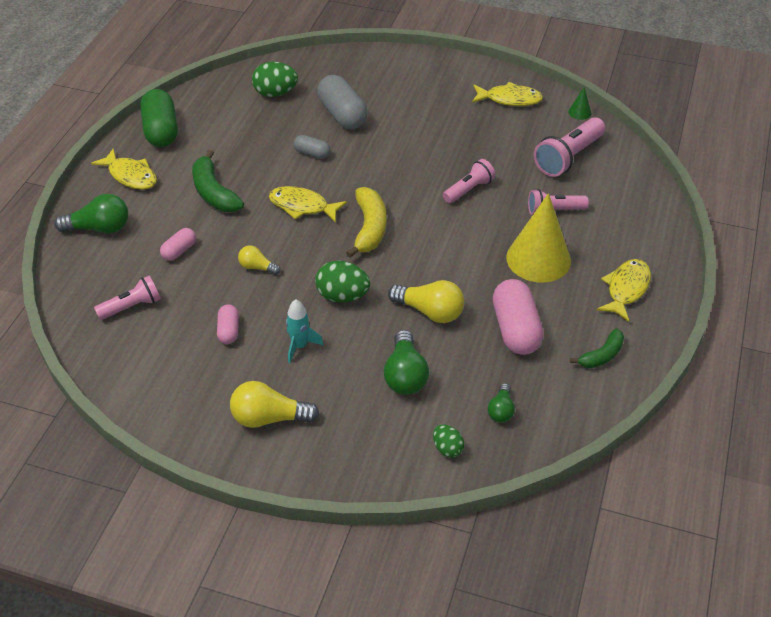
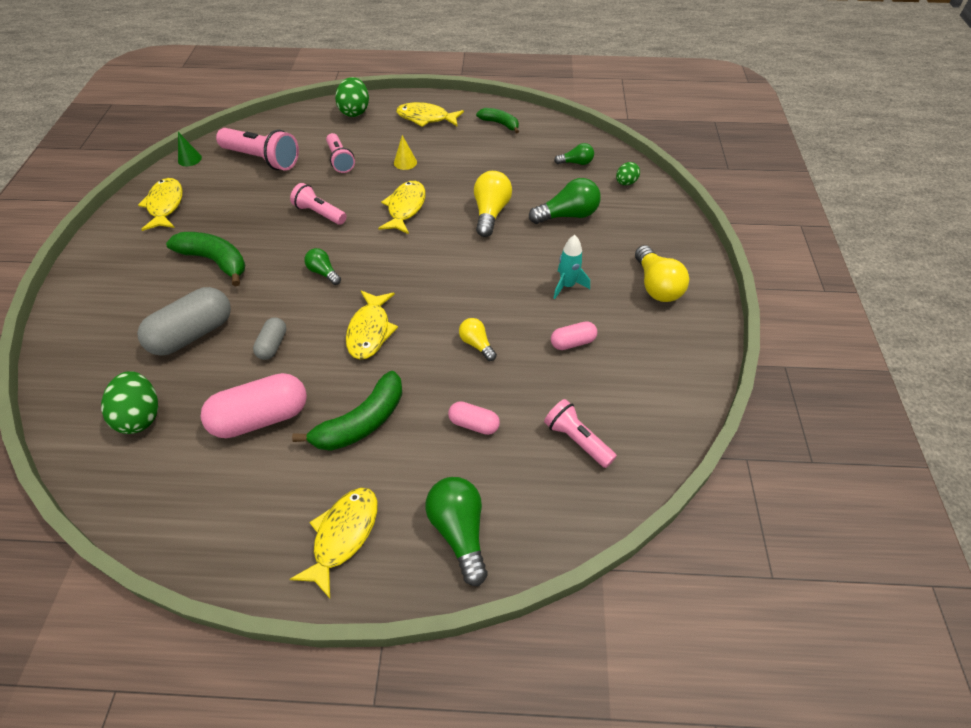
camera: 105 degrees left, 5 degrees up
(161, 131) = (233, 534): green capsule -> none
(257, 267) = (476, 344): yellow light bulb -> yellow light bulb turned 135 degrees clockwise
(342, 296) = (493, 271): green egg -> green egg (355, 111)
(369, 228) = (392, 271): yellow banana -> none
(384, 186) = (323, 272): none -> green light bulb
(423, 126) = (215, 261): none -> green banana
(459, 249) = (405, 208): none -> yellow fish
(516, 329) = (491, 165): pink capsule -> pink capsule (261, 417)
(538, 259) = (405, 162): yellow cone -> yellow cone, size x0.41

